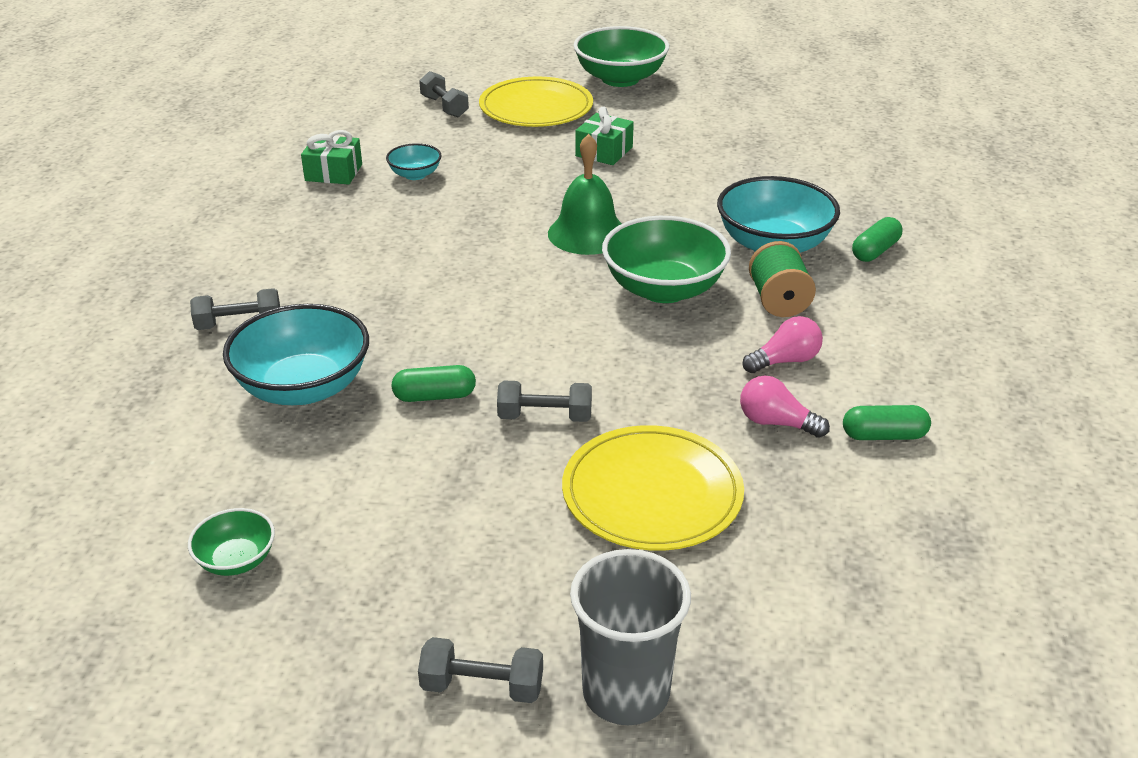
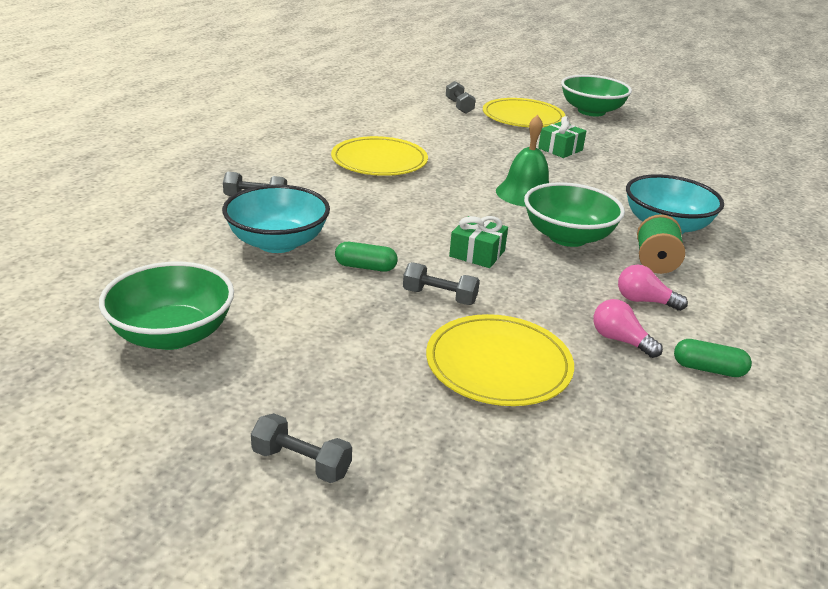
camera: 15 degrees right, 5 degrees down
(236, 560) = (172, 334): green bowl -> green bowl, size x1.98
(334, 172) = (365, 128): green gift -> green gift (477, 253)
(377, 223) = (379, 161): none -> yellow plate
(415, 175) = (419, 139): turquoise bowl -> none
(626, 692) = (412, 498): grey cup -> none
(784, 361) = (644, 301): pink light bulb -> pink light bulb turned 150 degrees counterclockwise
(875, 251) = (748, 246): green capsule -> none

